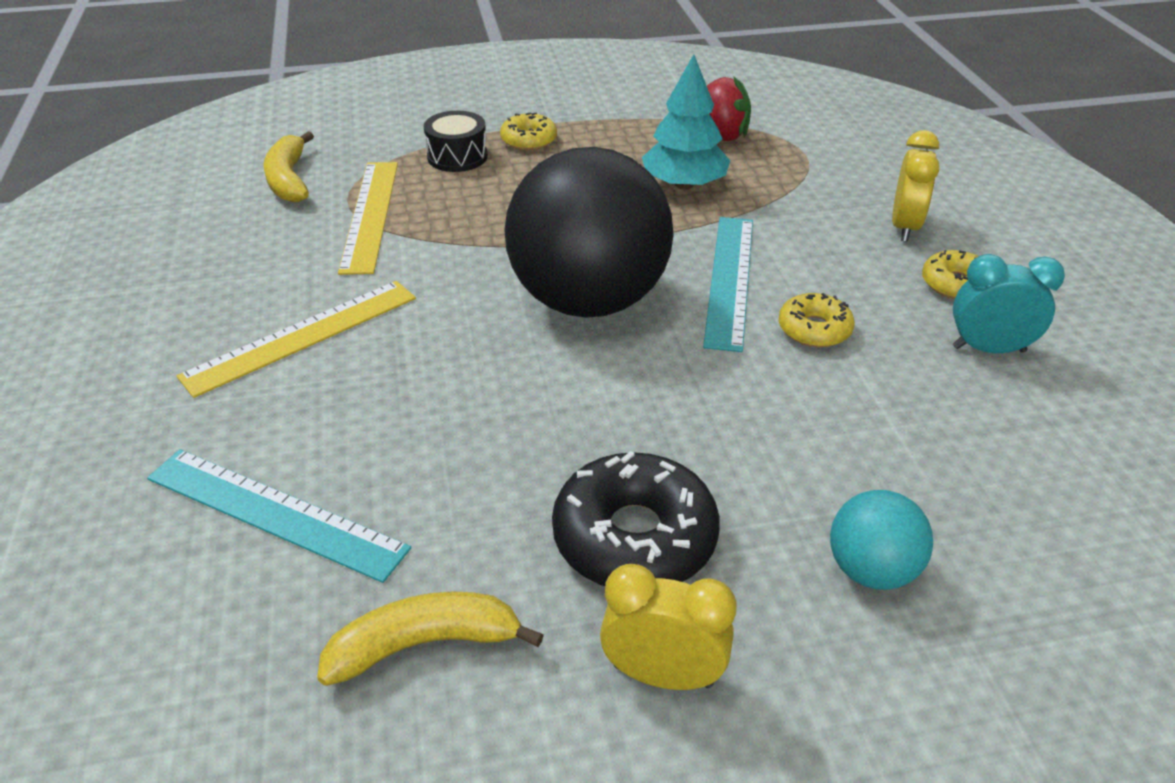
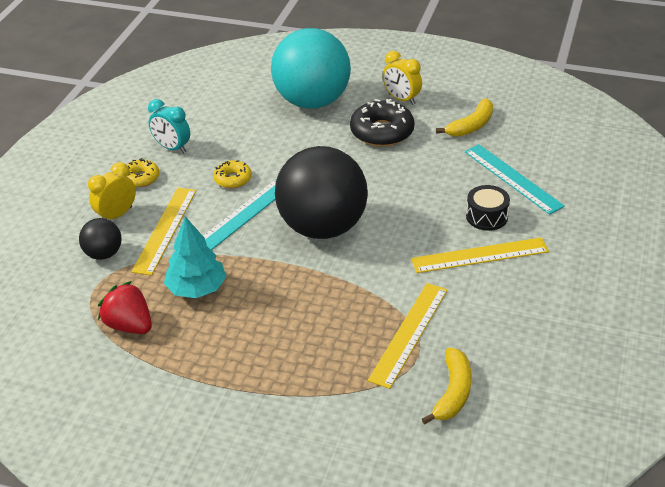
camera: 150 degrees left, 0 degrees up
(425, 644) = (471, 126): yellow banana -> yellow banana turned 60 degrees counterclockwise
(457, 157) = (320, 373): black drum -> black drum (486, 217)
(529, 140) = (258, 372): yellow donut -> none
(813, 230) = (165, 230): none -> yellow ruler
(848, 184) = (103, 254): none -> black ball
(871, 570) = (312, 102): turquoise ball -> turquoise ball, size x2.24

